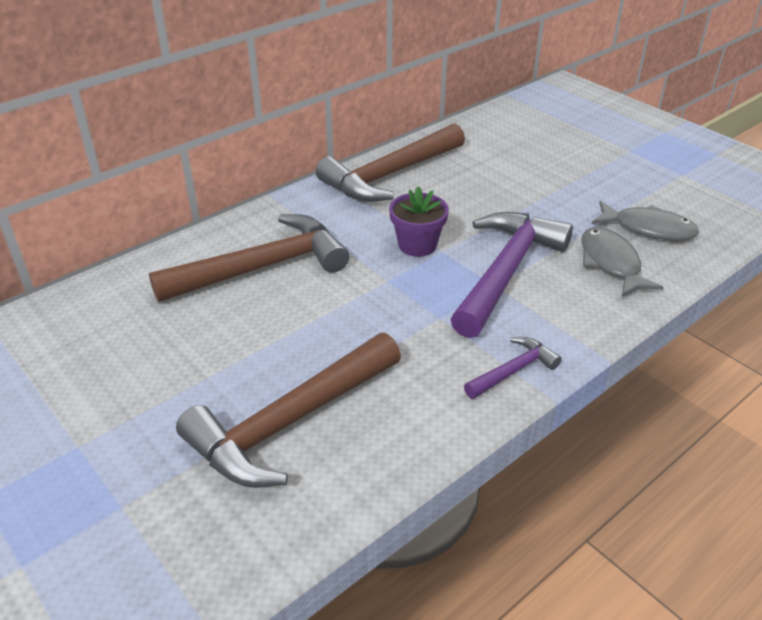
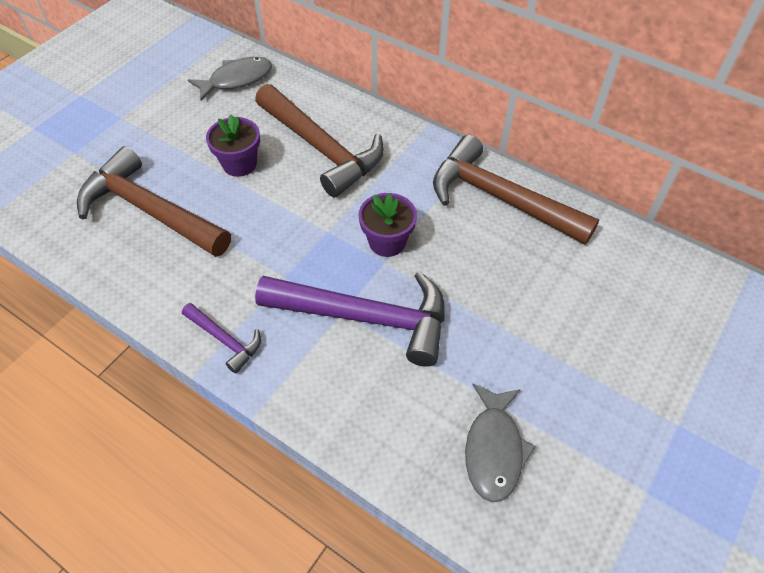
camera: 75 degrees right, 15 degrees up
(250, 333) = (239, 164): none -> purple flower pot
(611, 263) = (410, 411): grey fish -> grey fish (236, 79)

